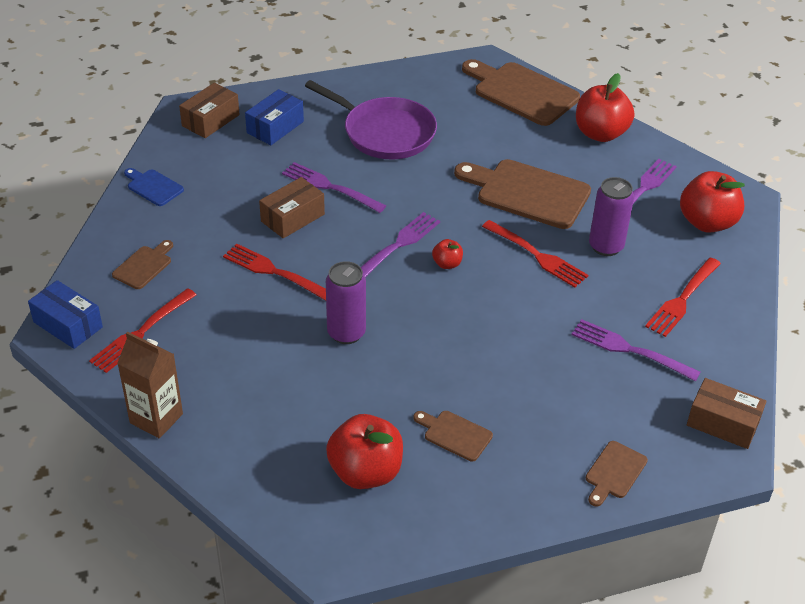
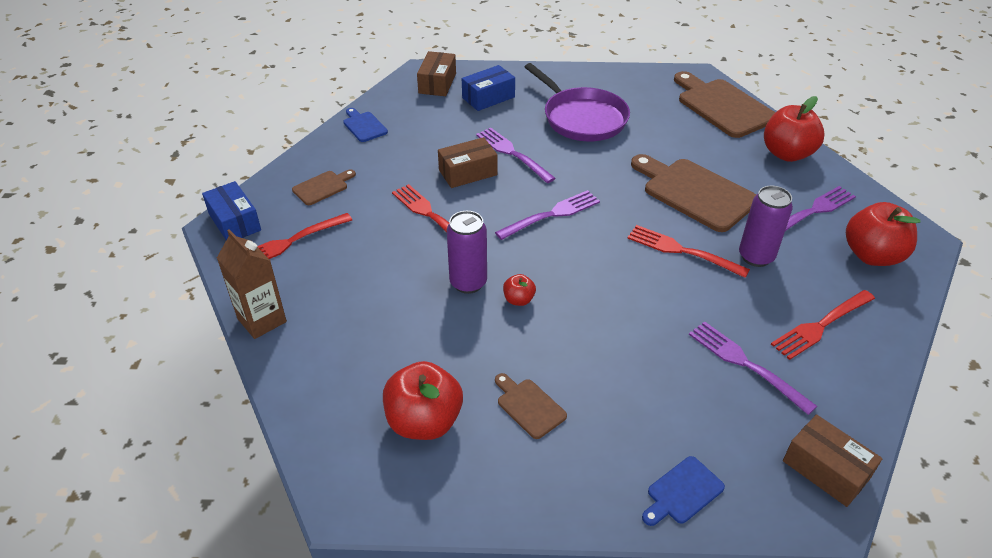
camera: 20 degrees right, 0 degrees up
(210, 120) = (437, 83): brown box -> brown box turned 45 degrees counterclockwise
(447, 264) = (590, 240): red apple -> red apple (518, 300)
(537, 255) = (682, 251): red fork -> red fork turned 150 degrees clockwise
(614, 472) = (682, 492): brown cutting board -> blue cutting board

